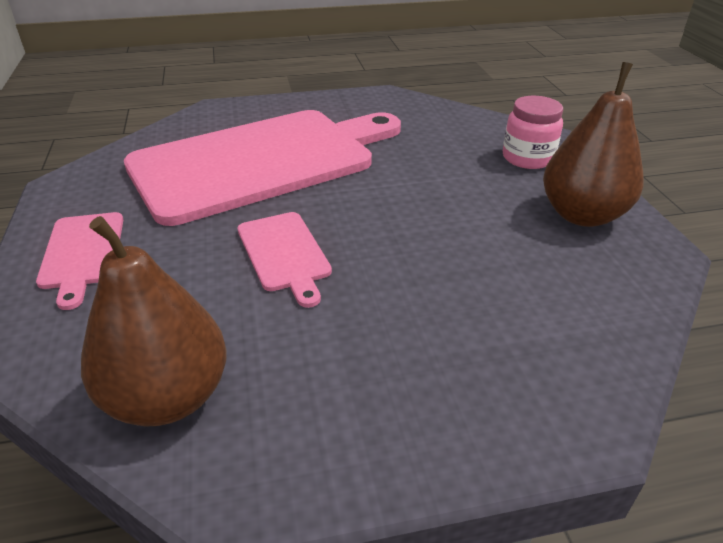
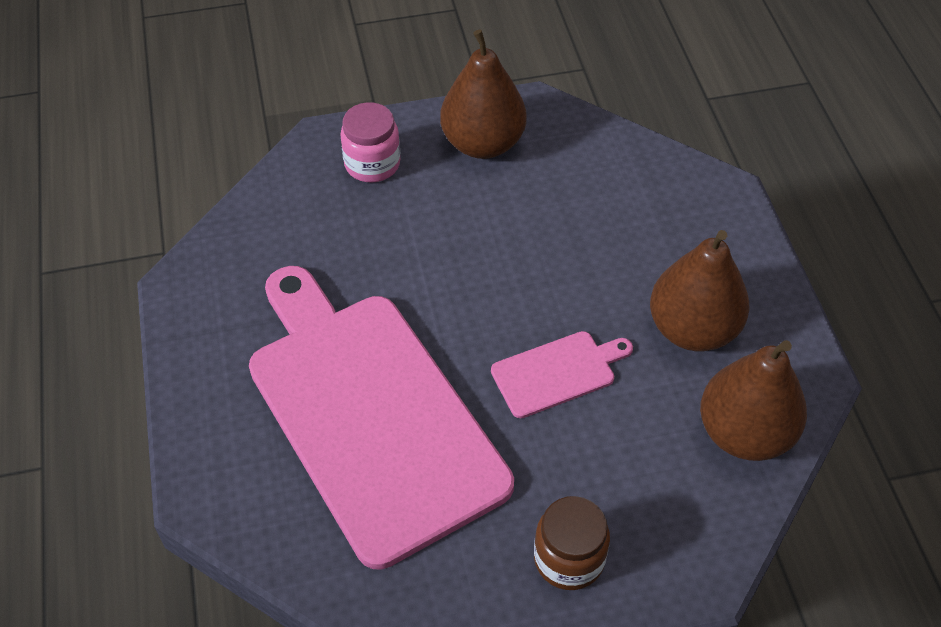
camera: 90 degrees left, 15 degrees up
(82, 253) = (569, 559): pink cutting board -> brown jar
(332, 361) = (692, 329): none -> brown pear

